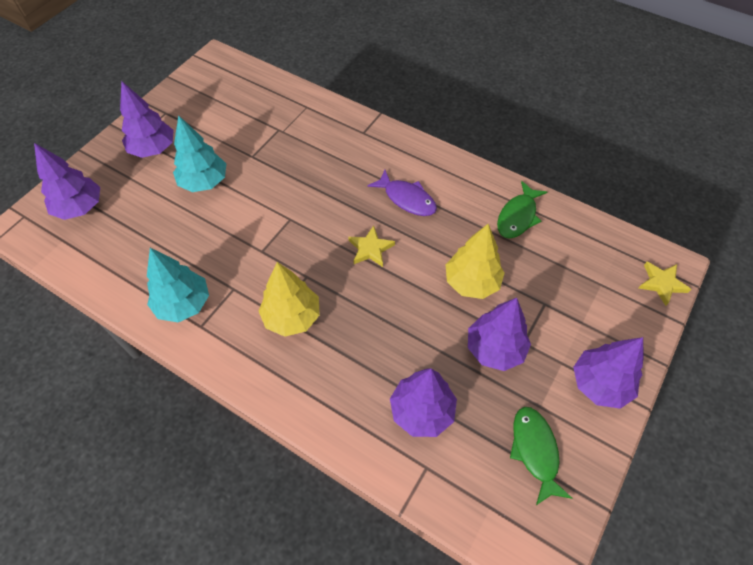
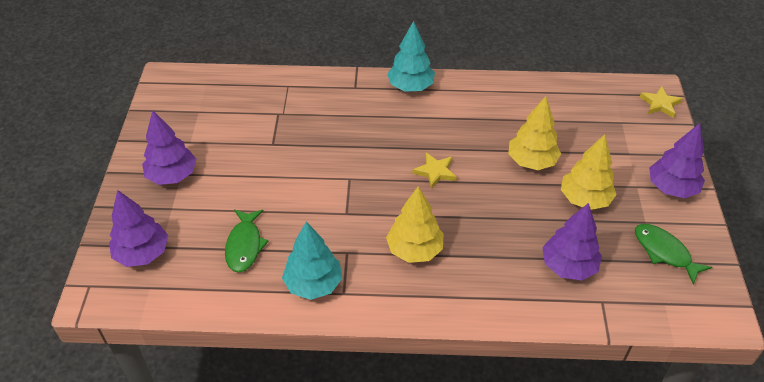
camera: 30 degrees left, 10 degrees down
(204, 182) = (246, 182): turquoise tree -> turquoise tree (410, 87)
(407, 199) = (433, 123): purple fish -> none
(495, 349) = (585, 199): purple tree -> yellow tree
(518, 216) = (527, 101): green fish -> green fish (244, 245)

